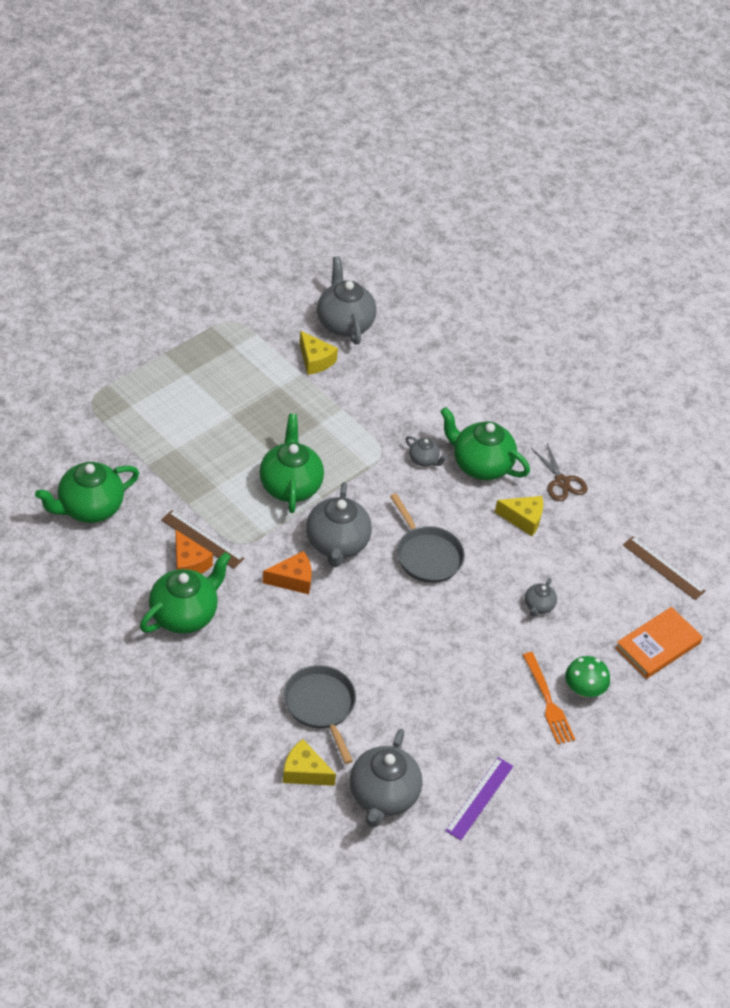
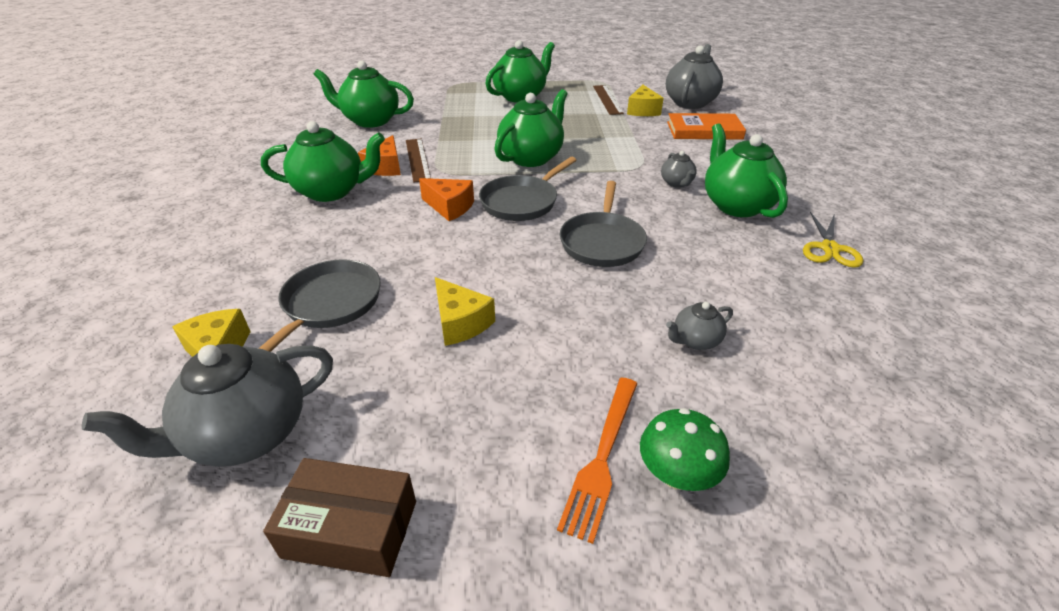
camera: 45 degrees right, 10 degrees down
(183, 391) = (521, 96): none -> green teapot
(337, 544) = (522, 202): grey teapot -> grey pan
(479, 798) = (350, 529): purple ruler -> brown box
(523, 519) = (749, 258): yellow cheese -> yellow cheese (460, 322)
(561, 482) = (829, 248): brown scissors -> yellow scissors
(658, 645) = (868, 485): orange book -> orange book (704, 130)
(663, 568) = (940, 387): brown ruler -> brown ruler (607, 99)

